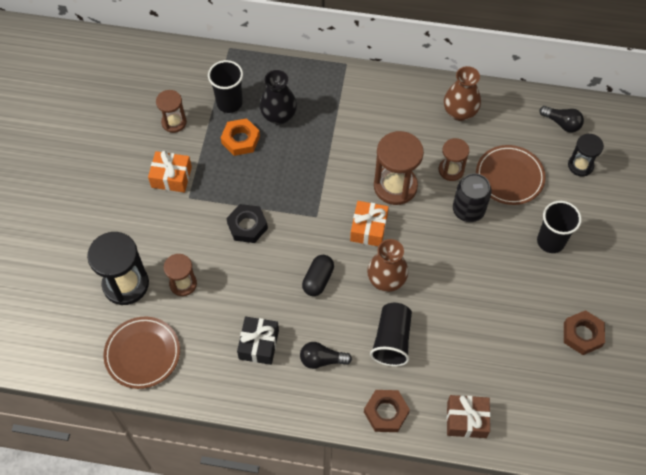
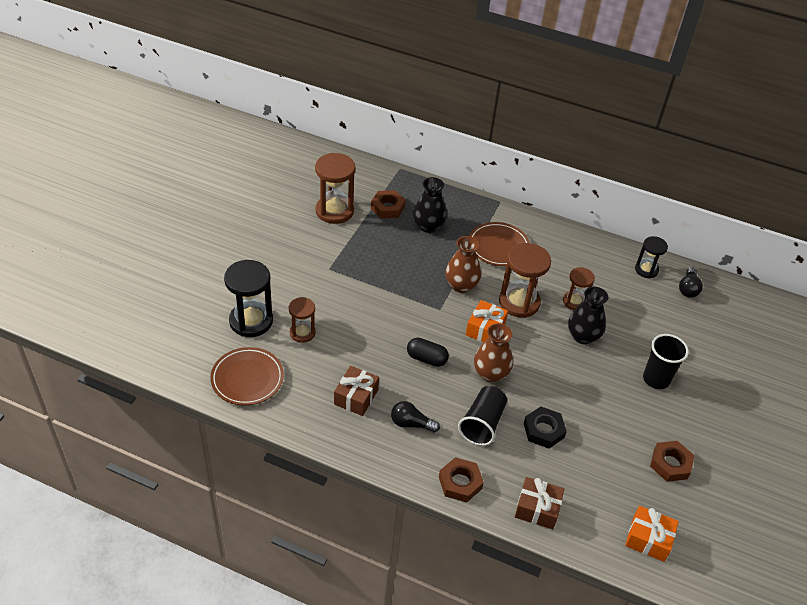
camera: 10 degrees right, 15 degrees down
(171, 177) = (319, 250): orange gift -> orange gift (648, 539)
(174, 122) = (334, 211): brown hourglass -> brown hourglass, size x1.69
(229, 103) = (387, 207): black cup -> brown nut
(240, 140) = (389, 236): orange nut -> none
(247, 226) = (374, 302): black nut -> black nut (543, 430)
(259, 344) = (356, 397): black gift -> brown gift
(318, 280) = (426, 358): black capsule -> black capsule turned 75 degrees clockwise
(459, 112) = (594, 259): brown vase -> brown vase (461, 285)
(468, 210) = (583, 336): black can -> black vase
(509, 177) = (628, 319): brown plate -> brown plate (498, 247)
(562, 123) = (688, 289): black light bulb -> black light bulb turned 60 degrees clockwise
(580, 165) = (698, 325): black hourglass -> black hourglass (646, 270)

